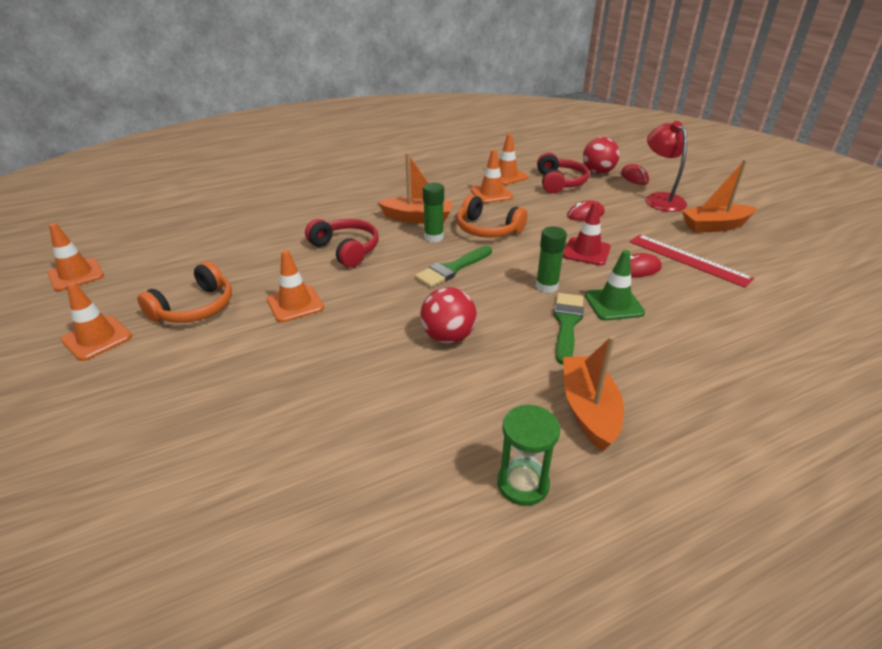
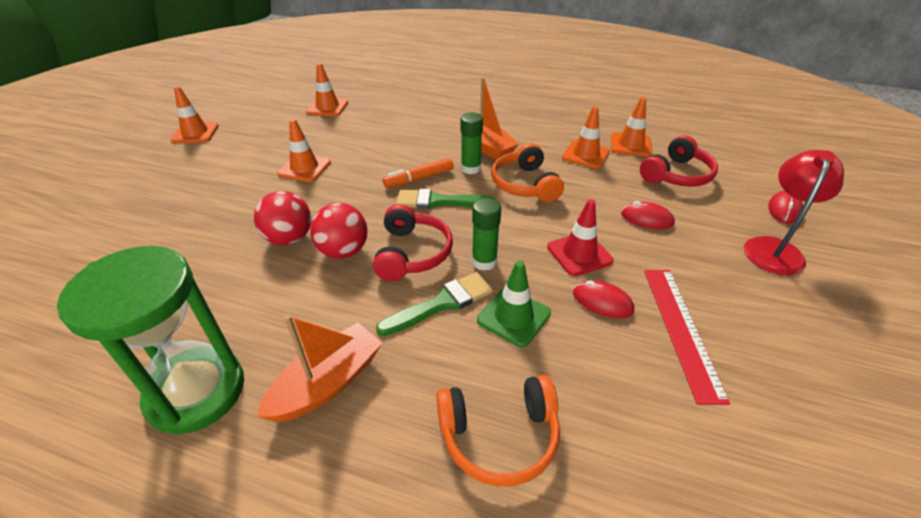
camera: 45 degrees right, 5 degrees up
(76, 275) = (246, 90): orange traffic cone -> orange traffic cone (327, 107)
(195, 308) = (258, 140): orange headphones -> orange headphones (499, 436)
(346, 250) = (396, 146): red headphones -> red headphones (412, 253)
(409, 262) = (419, 178): none -> orange marker
(523, 484) = (196, 391): green hourglass -> green hourglass, size x1.83
(598, 172) = (744, 184): red ball -> red ball (289, 238)
(714, 226) = (794, 316): orange boat -> none

